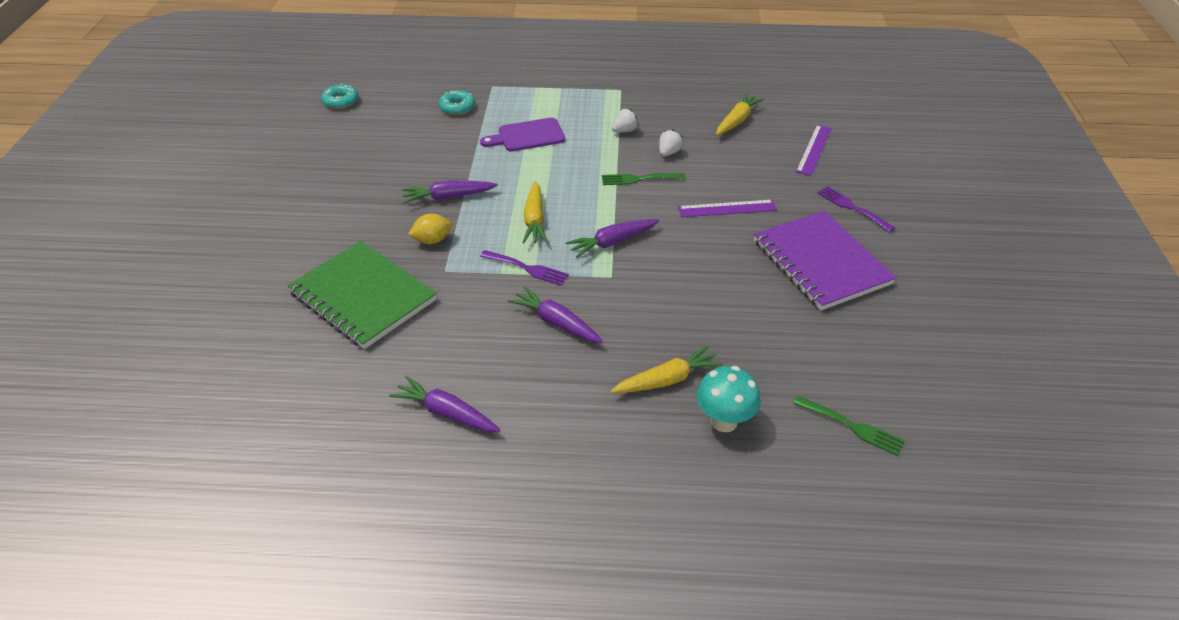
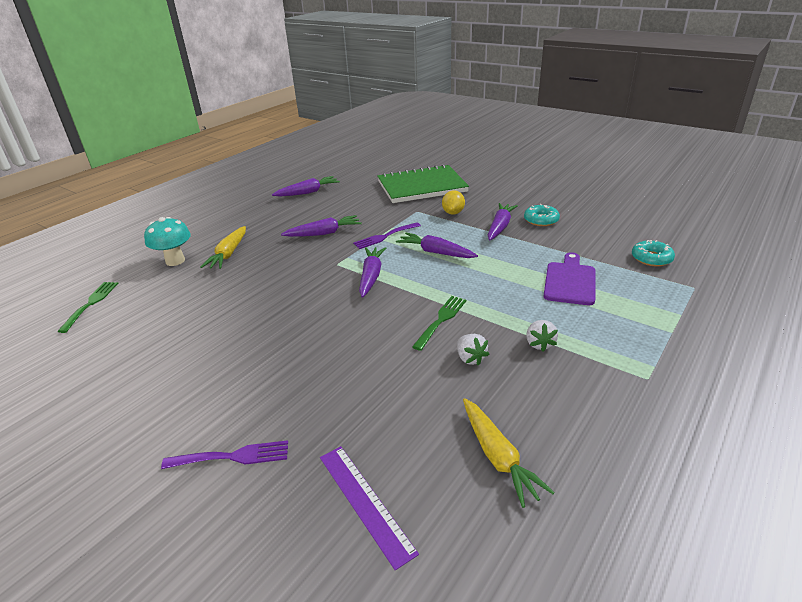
camera: 125 degrees right, 10 degrees down
(341, 101) = (689, 210): turquoise donut -> turquoise donut (541, 220)
(534, 220) = (436, 252): yellow carrot -> purple carrot
(727, 208) = (341, 355): purple ruler -> none
(820, 262) = (207, 376): purple notebook -> none
(853, 427) = (91, 303): green fork -> green fork turned 120 degrees clockwise

